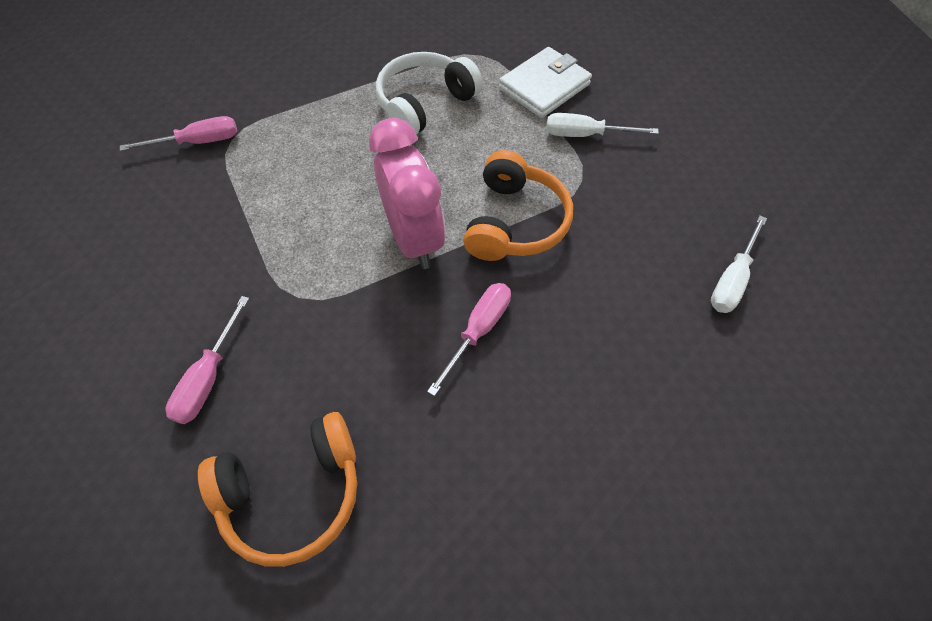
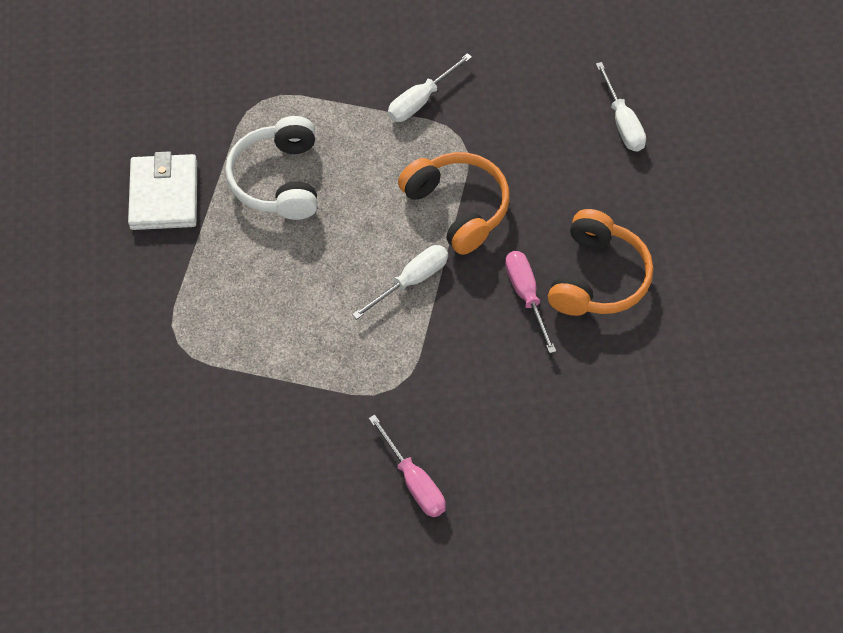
camera: 50 degrees left, 0 degrees up
(198, 142) = (156, 369): pink screwdriver -> none
(293, 493) = (548, 477): orange headphones -> orange headphones (598, 278)
(414, 239) = (411, 281): pink clock -> white screwdriver
(544, 86) = (343, 86): white wallet -> white wallet (164, 195)

